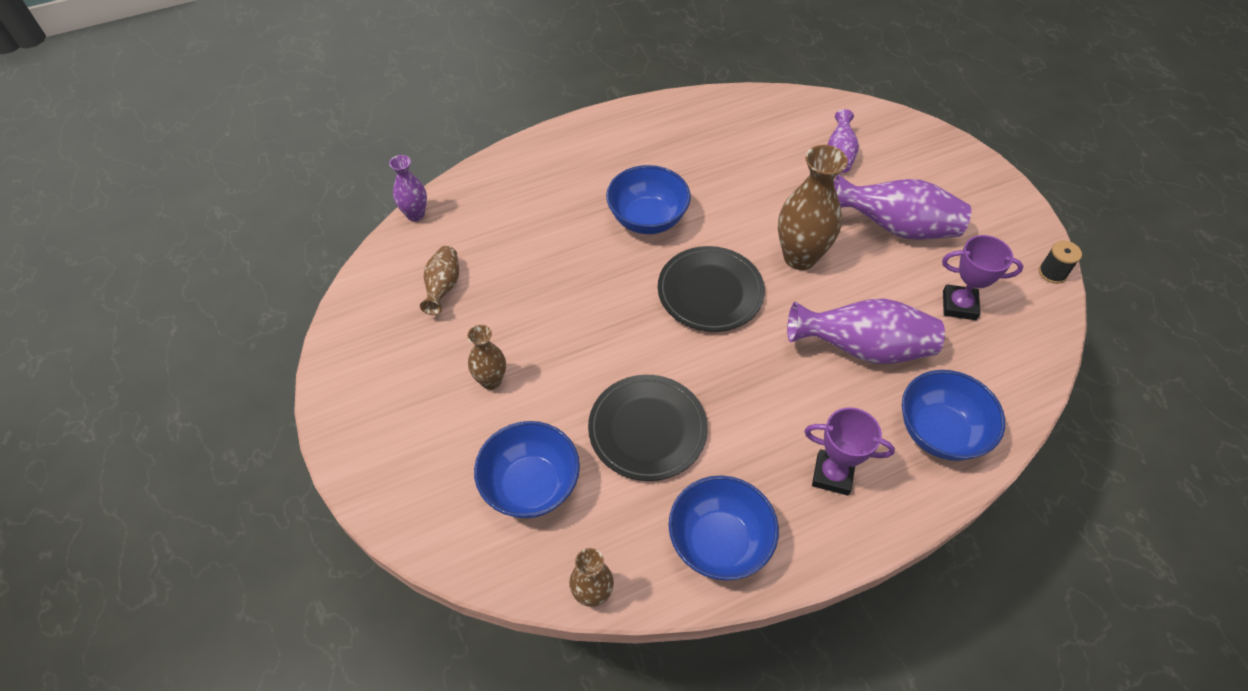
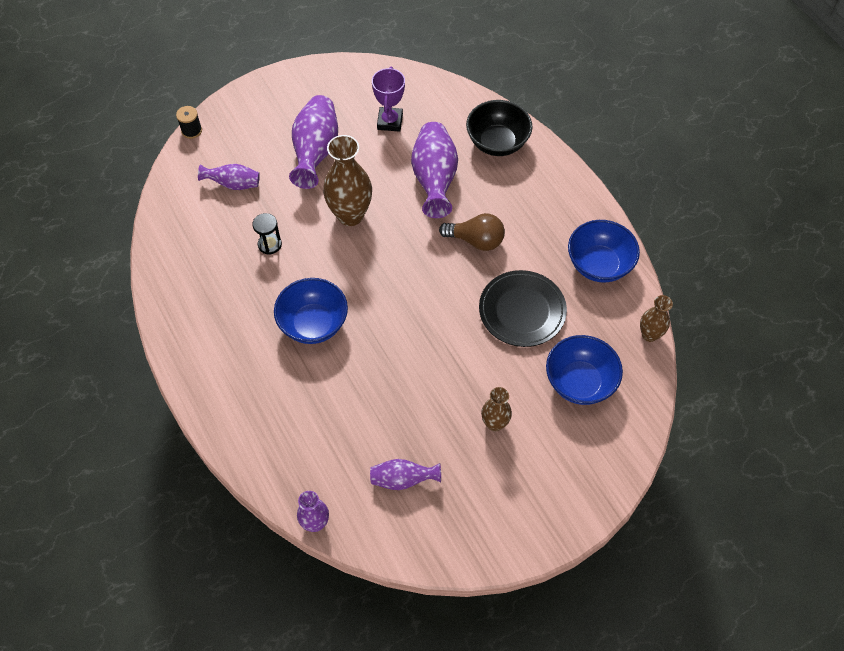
camera: 95 degrees left, 5 degrees up
(443, 287) = (403, 479): brown vase -> purple vase
(710, 292) = (391, 275): black plate -> none
(755, 184) = (269, 244): none -> black hourglass
(762, 387) = (476, 240): none -> brown light bulb
(832, 474) = (538, 202): purple trophy -> none
(939, 432) = (497, 143): blue bowl -> black bowl
(1052, 273) = (355, 67): black spool -> black spool (191, 130)

